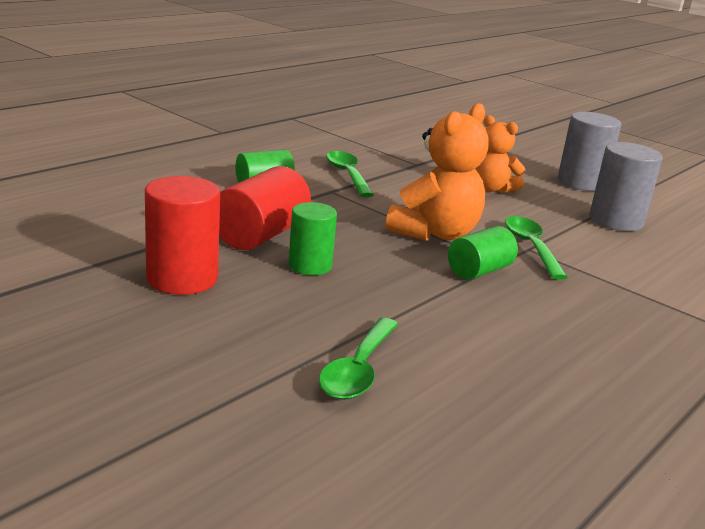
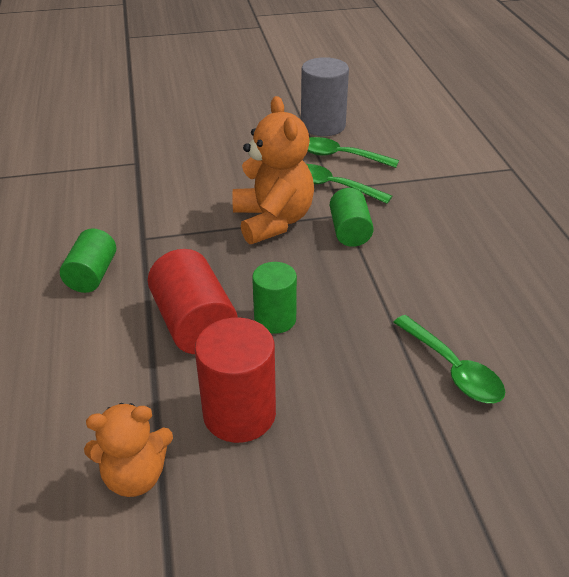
camera: 50 degrees left, 15 degrees up
(347, 175) = (119, 212): green spoon -> green spoon (340, 156)
(492, 189) = (221, 150): orange teddy bear -> orange teddy bear (135, 476)
(581, 183) = (250, 104): grey cylinder -> none

